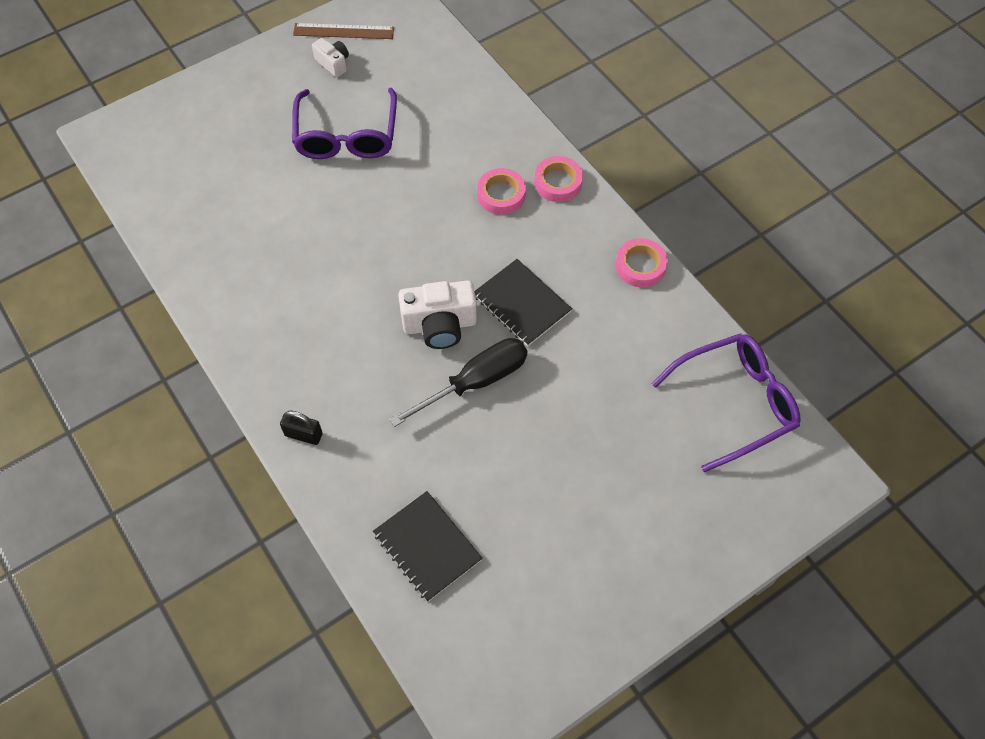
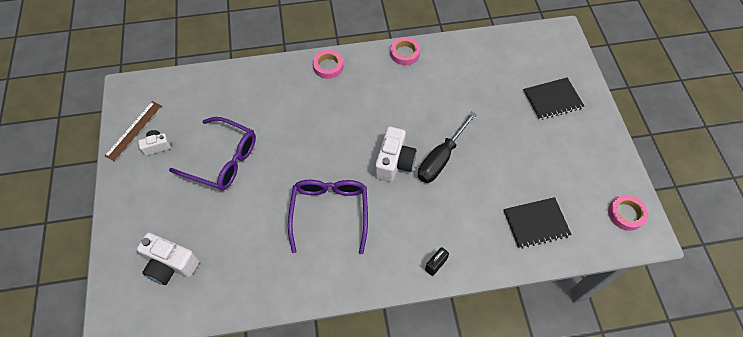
camera: 65 degrees left, 0 degrees up
(186, 153) = (171, 264): none -> white camera
(476, 381) = (441, 158): black screwdriver -> black screwdriver turned 135 degrees counterclockwise
(501, 195) = (320, 96): pink tape -> pink tape (625, 214)
(522, 304) = (400, 116): black notebook -> black notebook (552, 99)
(734, 403) = (505, 51): purple glasses -> purple glasses (329, 213)

